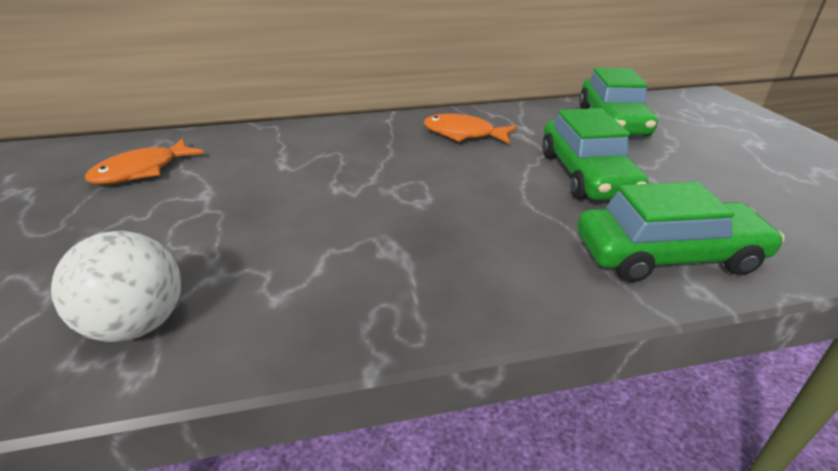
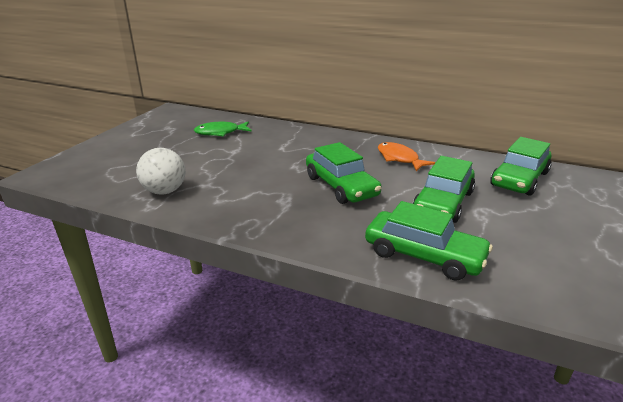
camera: 35 degrees right, 5 degrees down
(142, 171) = (220, 133): orange fish -> green fish
(442, 196) = (341, 186): none -> green car

